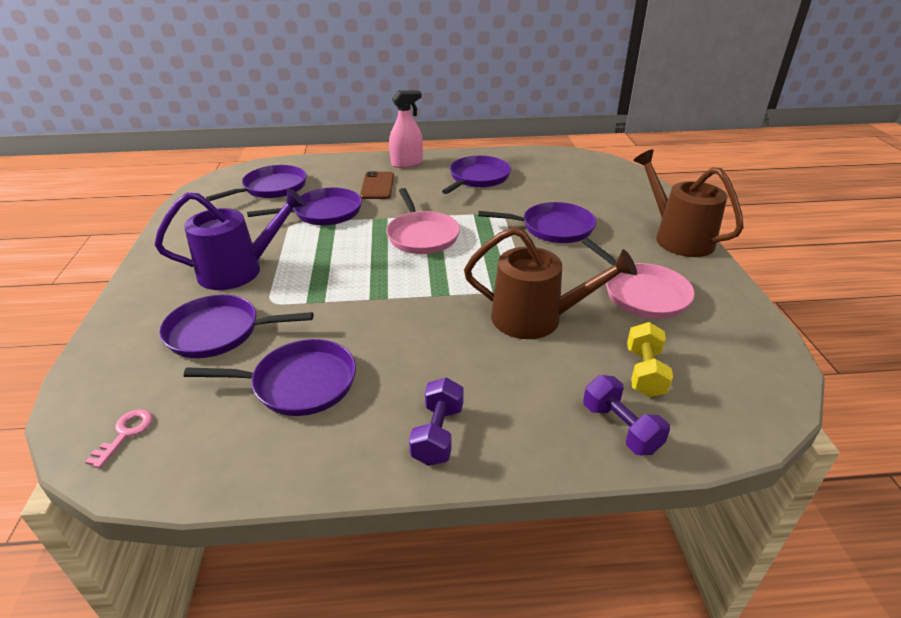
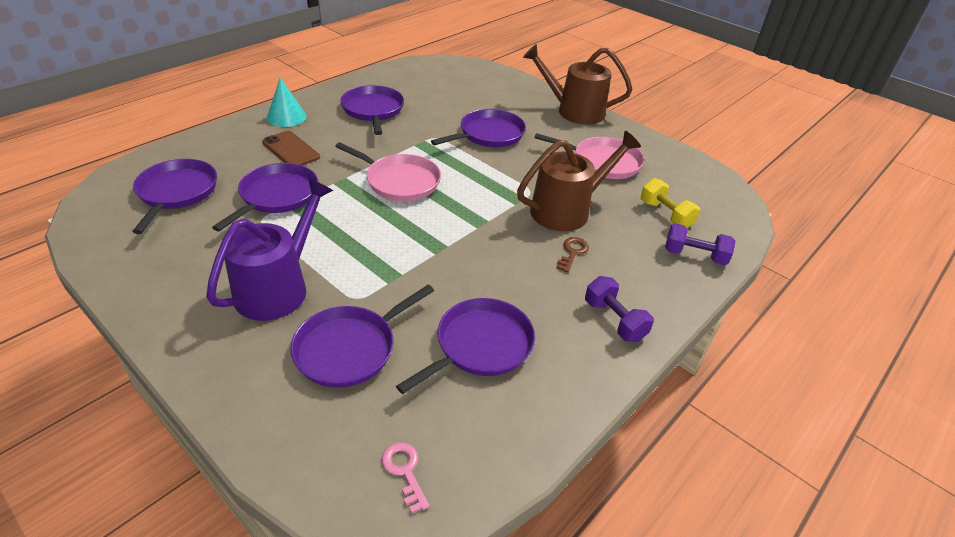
camera: 45 degrees left, 5 degrees up
(407, 163) = (286, 117): pink spray bottle -> turquoise cone
(487, 356) = (572, 252): none -> brown key

